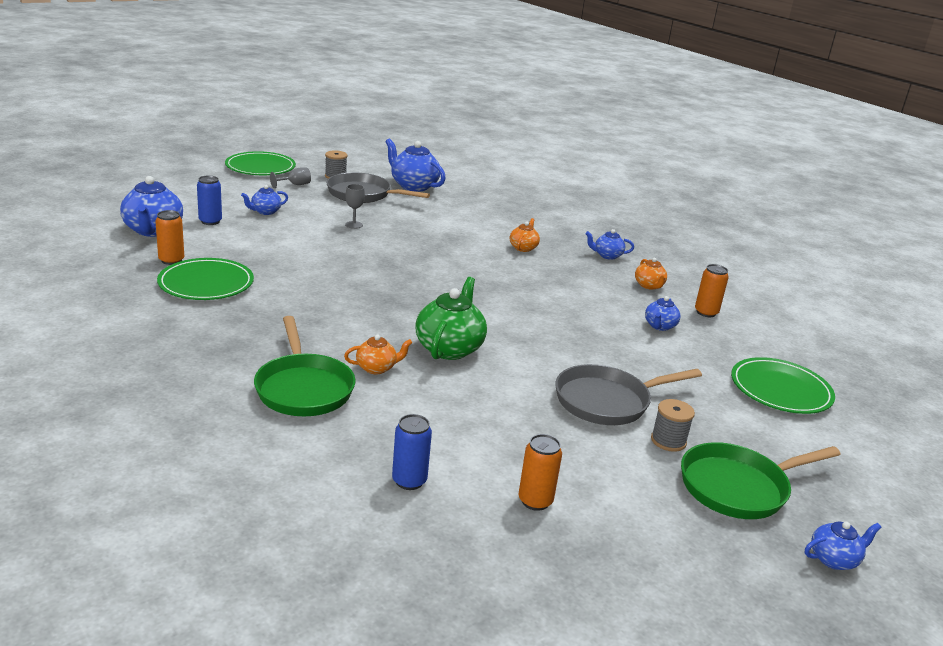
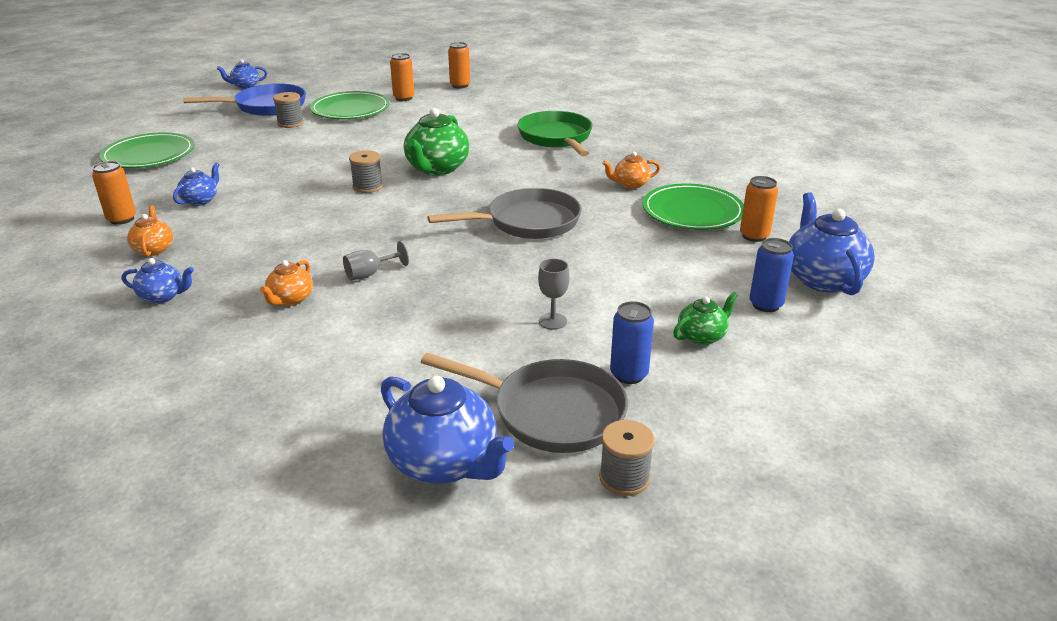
camera: 175 degrees left, 5 degrees up
(260, 167) = (806, 493): green plate -> green plate (350, 109)
(265, 212) = (702, 336): blue teapot -> green teapot
(295, 185) = (695, 427): grey goblet -> grey goblet (370, 274)
(377, 368) = (502, 152): orange teapot -> orange teapot (630, 184)
(409, 481) = (478, 102): blue can -> blue can (629, 374)
(445, 541) = (460, 85): none -> orange can
(513, 330) = (368, 187): none -> grey spool
(607, 401) = (317, 141): grey pan -> grey pan (528, 222)
(738, 487) = (266, 106): green pan -> blue pan

